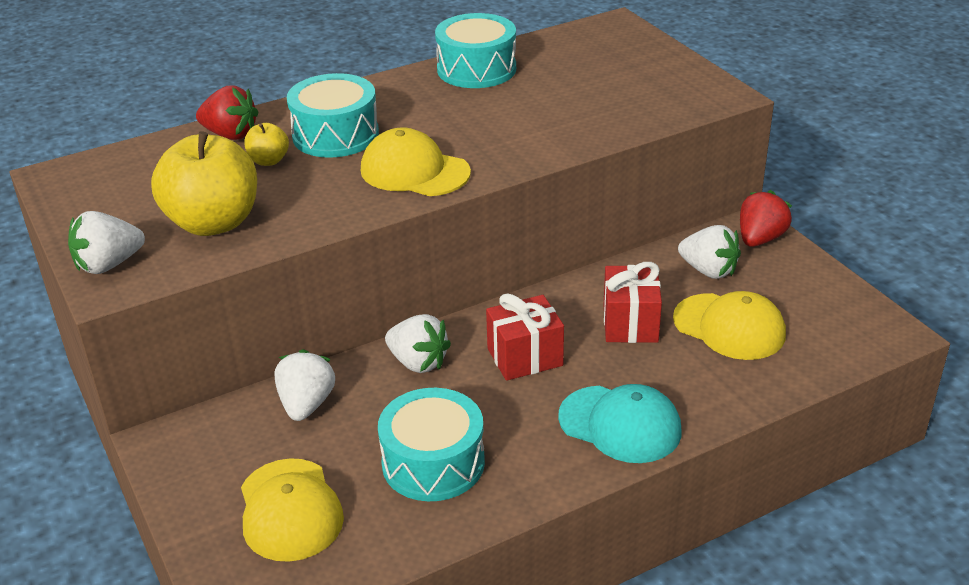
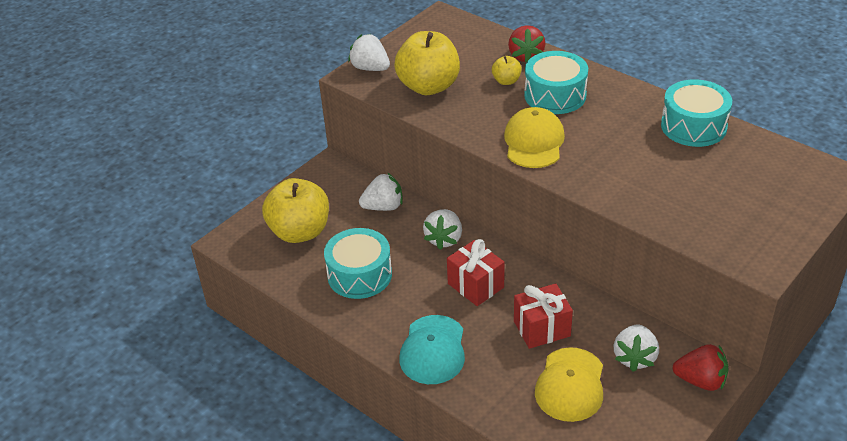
camera: 70 degrees right, 5 degrees up
(290, 510) = (300, 232): yellow cap -> yellow apple

